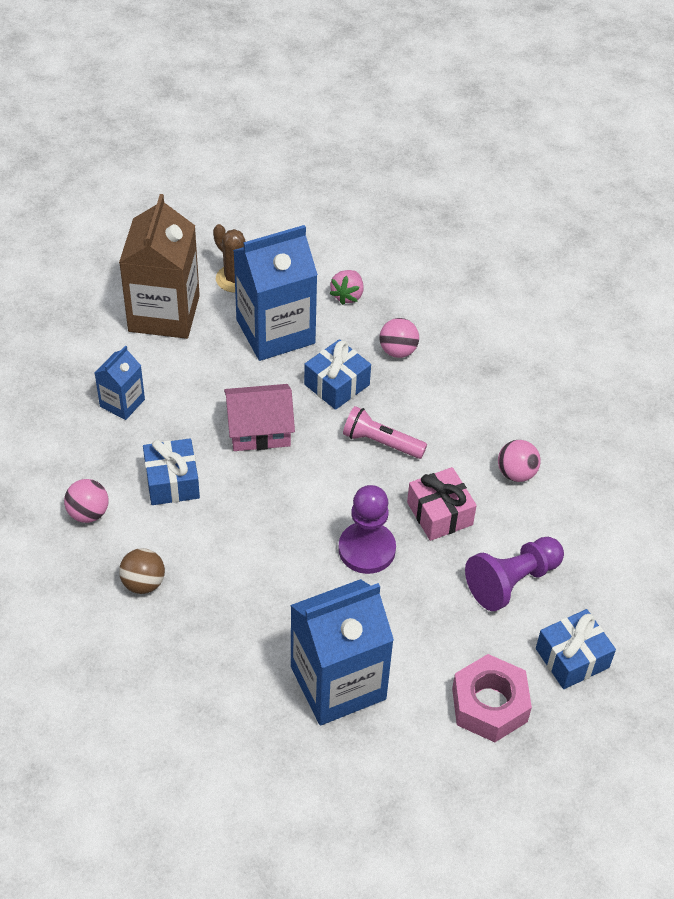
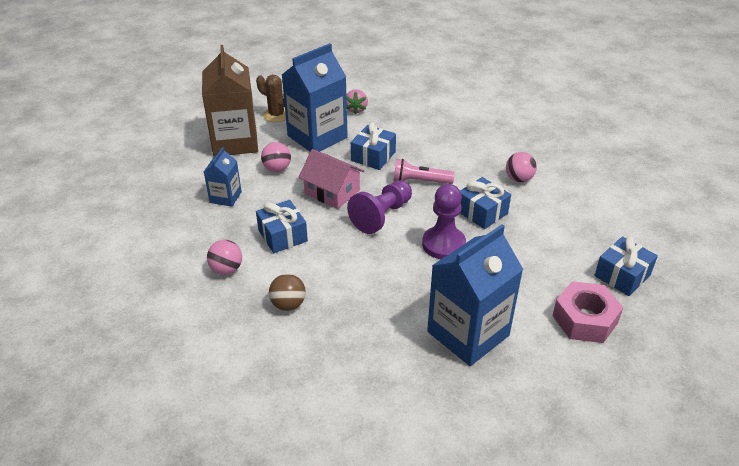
camera: 15 degrees left, 10 degrees down
(259, 429) = (332, 192): pink house -> pink house turned 60 degrees clockwise
(398, 351) = (404, 131): pink ball -> pink ball (277, 169)
(439, 513) = (482, 212): pink gift -> blue gift
(512, 581) = (553, 240): purple pawn -> purple pawn (381, 216)

